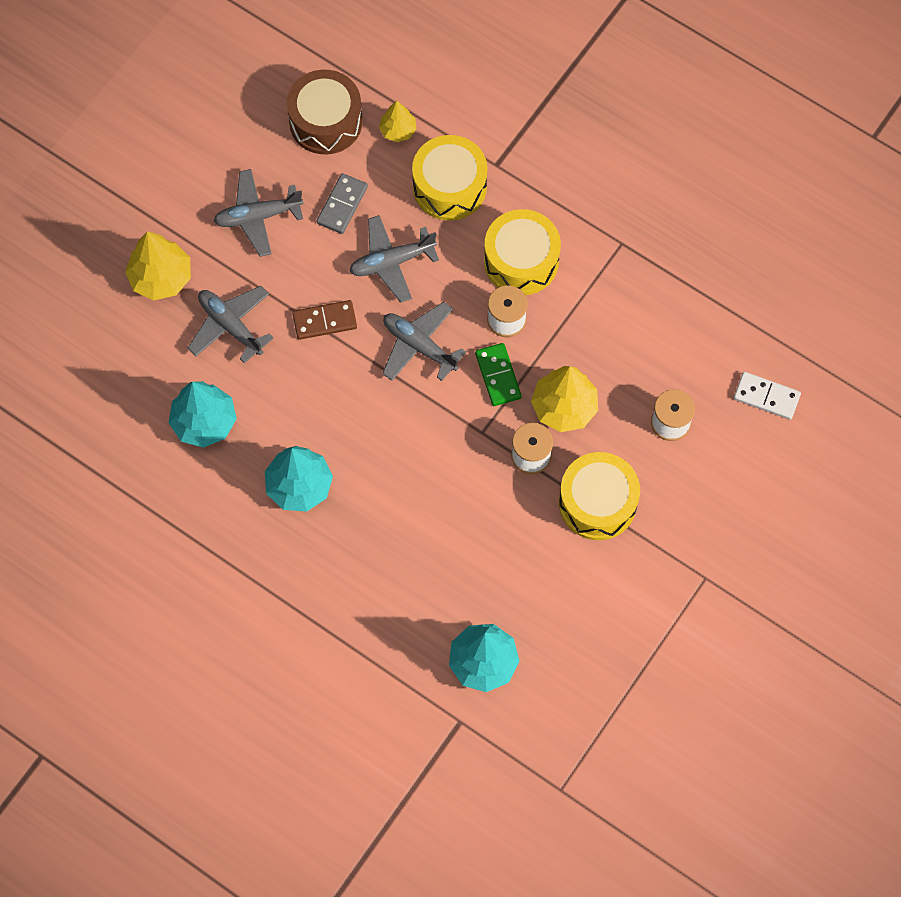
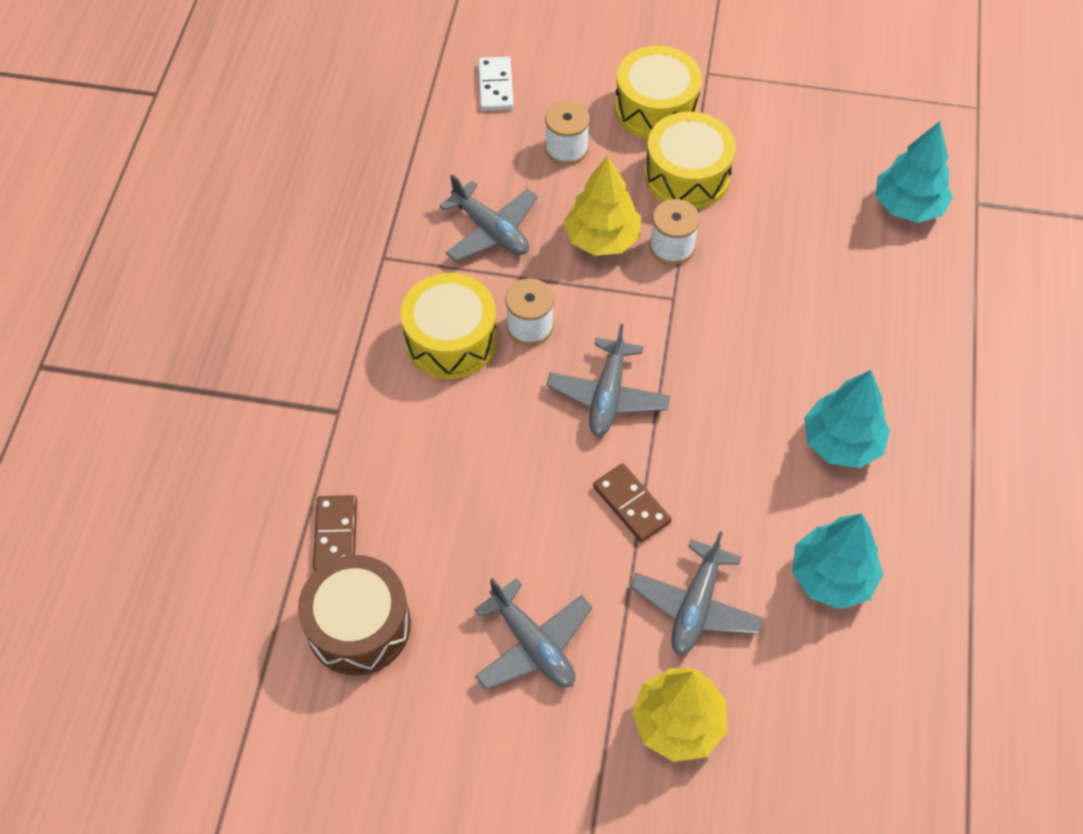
camera: 115 degrees left, 10 degrees down
(342, 205) = (469, 553): grey domino -> none
(391, 262) = (518, 466): grey plane -> grey plane (491, 231)
(398, 130) = (335, 535): yellow tree -> brown domino
(449, 187) = (389, 447): yellow drum -> yellow drum (656, 108)
(498, 375) = (600, 308): green domino -> none

